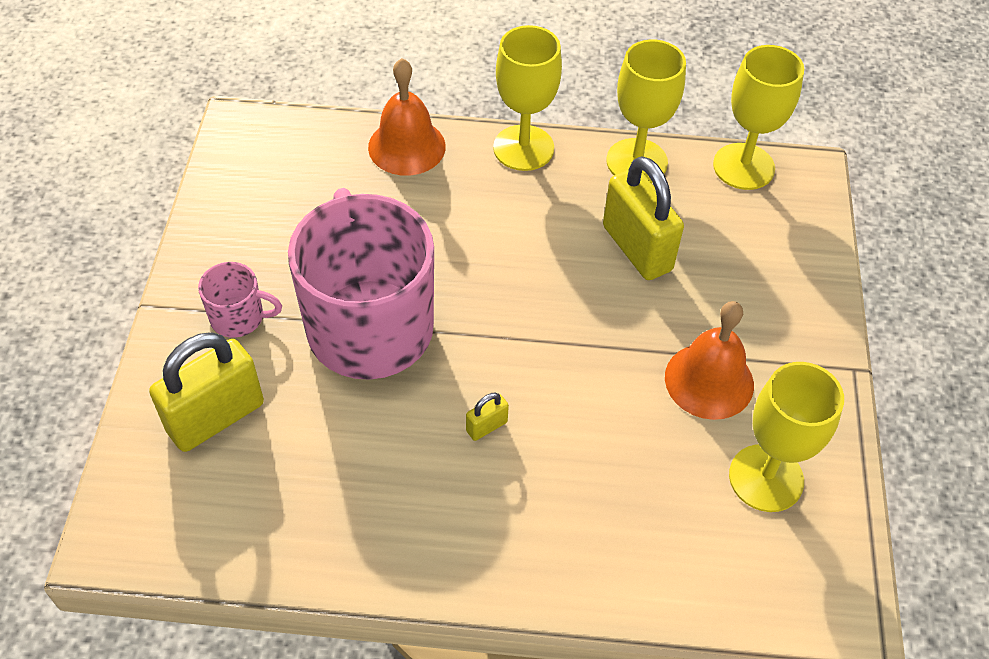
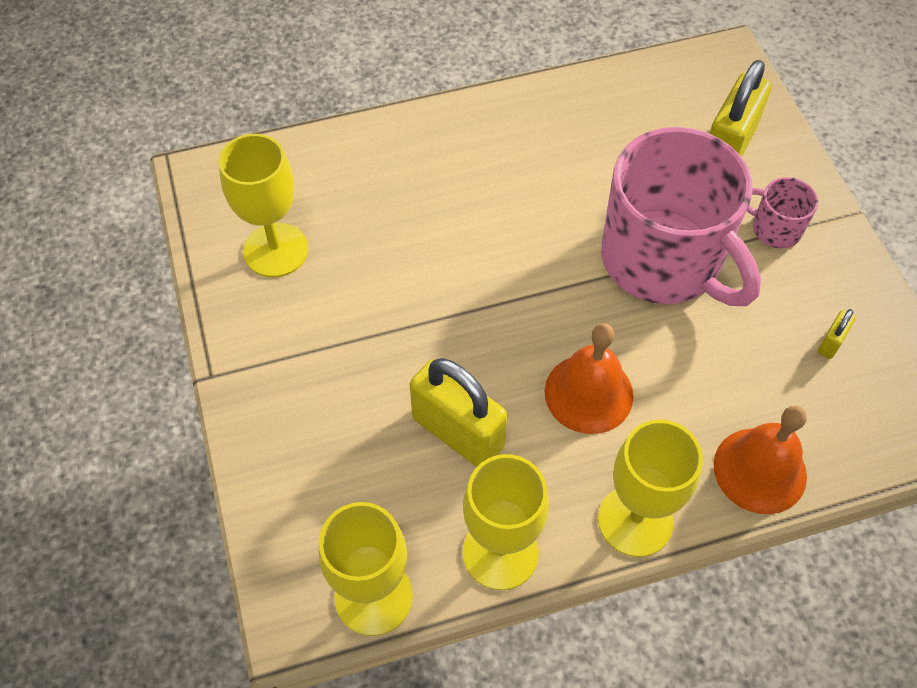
camera: 160 degrees right, 5 degrees up
(238, 317) = (774, 229): pink mug -> pink mug turned 45 degrees clockwise
(486, 426) = (517, 213): yellow padlock -> yellow padlock (831, 343)
(709, 381) = (344, 316): orange bell -> orange bell (588, 393)

